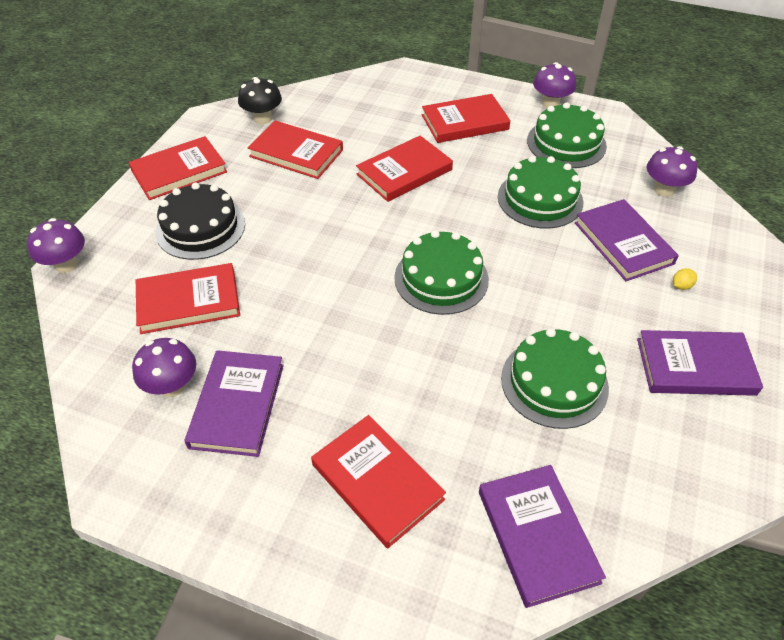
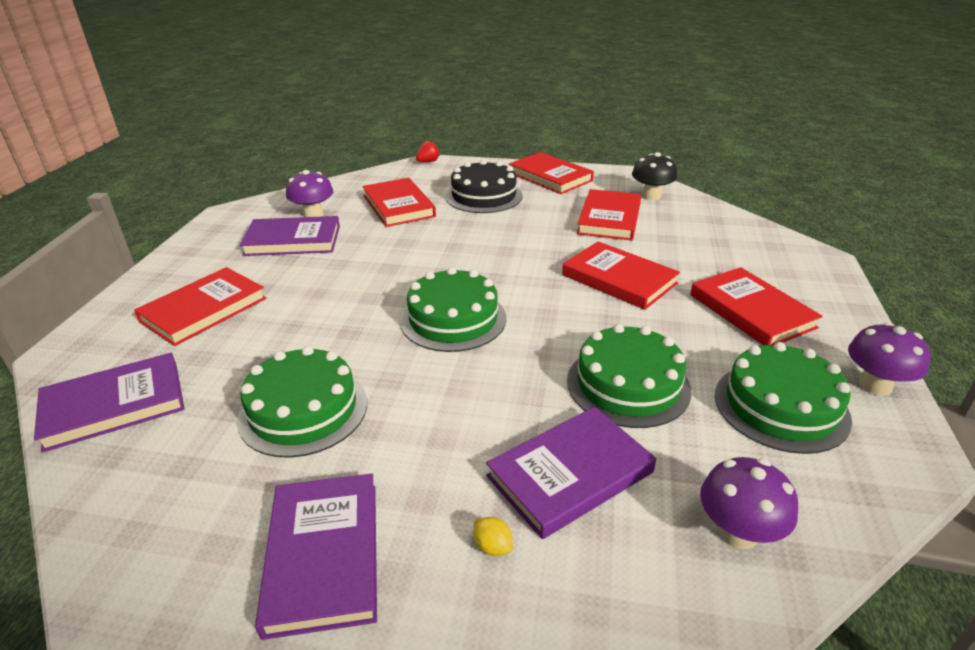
camera: 80 degrees right, 15 degrees down
(66, 264) = (428, 162): purple mushroom -> red strawberry

